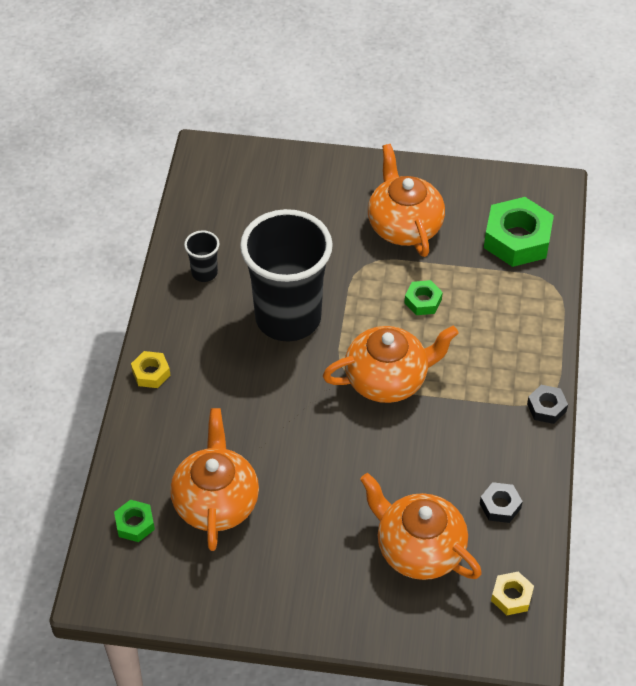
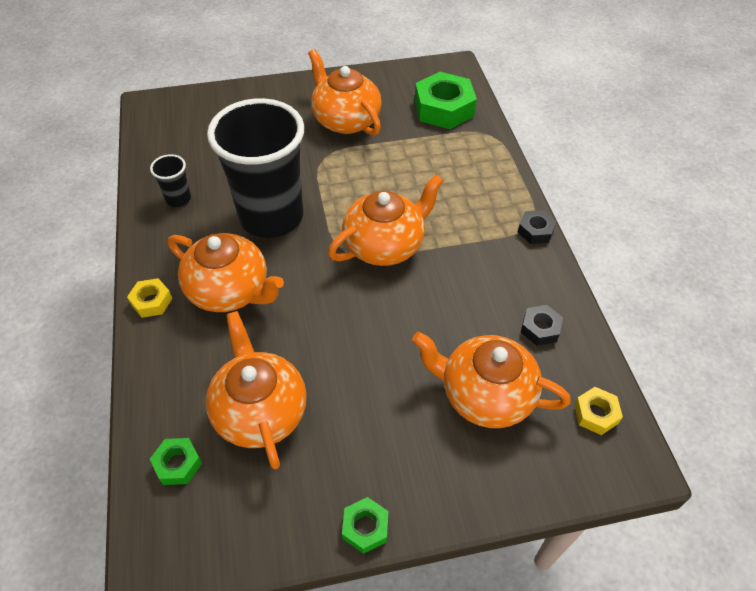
camera: 20 degrees left, 0 degrees up
(224, 383) = (230, 290): none -> orange teapot
(423, 301) = (387, 173): green nut -> green nut (365, 527)

